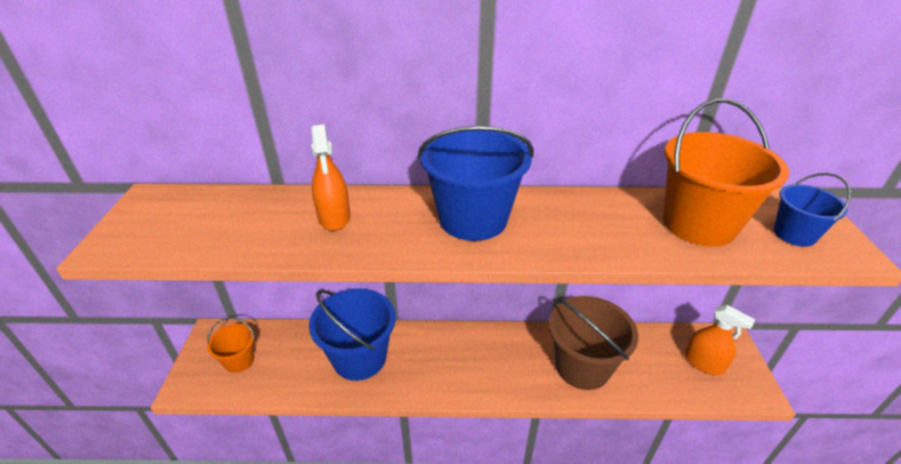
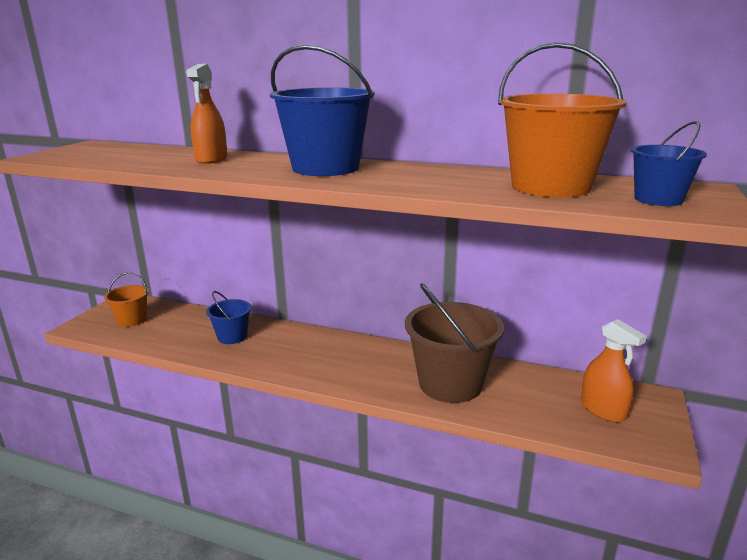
camera: 20 degrees right, 15 degrees down
(359, 357) = (232, 337): blue bucket -> blue bucket, size x0.53

